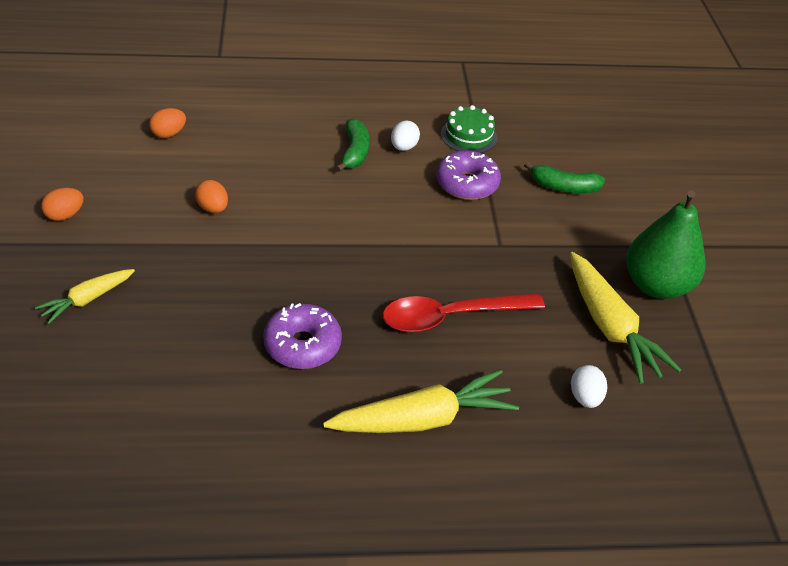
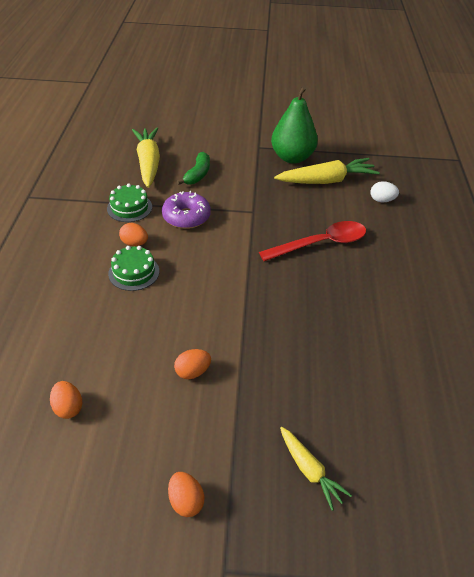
camera: 80 degrees left, 0 degrees up
(302, 345) = (352, 321): purple donut -> none
(354, 152) = (134, 272): green banana -> green cake
(404, 147) = (134, 243): white egg -> orange egg
(423, 419) = (409, 267): yellow carrot -> yellow carrot (148, 163)
(450, 317) = (321, 244): red spoon -> red spoon turned 105 degrees counterclockwise

